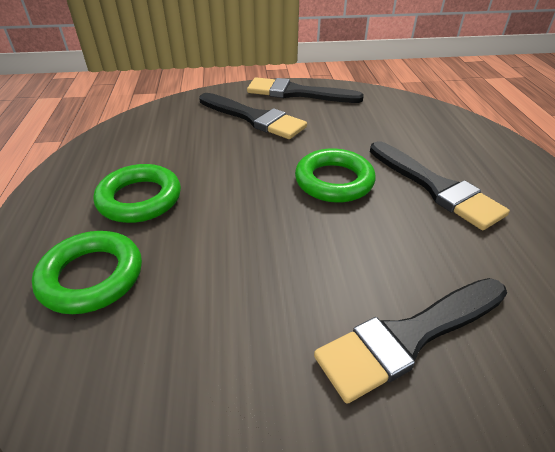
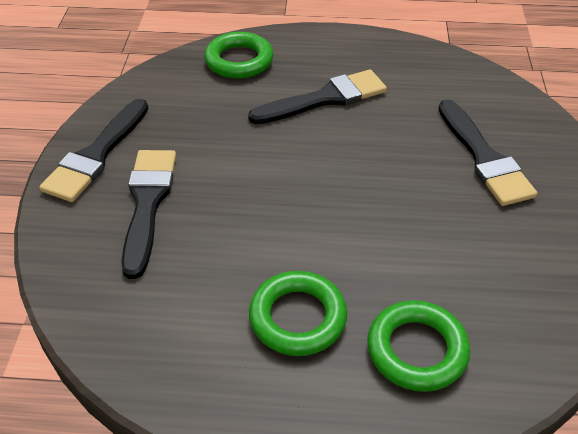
camera: 80 degrees left, 5 degrees up
(254, 118) = (148, 203): black brush -> black brush turned 45 degrees counterclockwise
(334, 181) = (300, 159): green ring -> green ring (239, 61)

